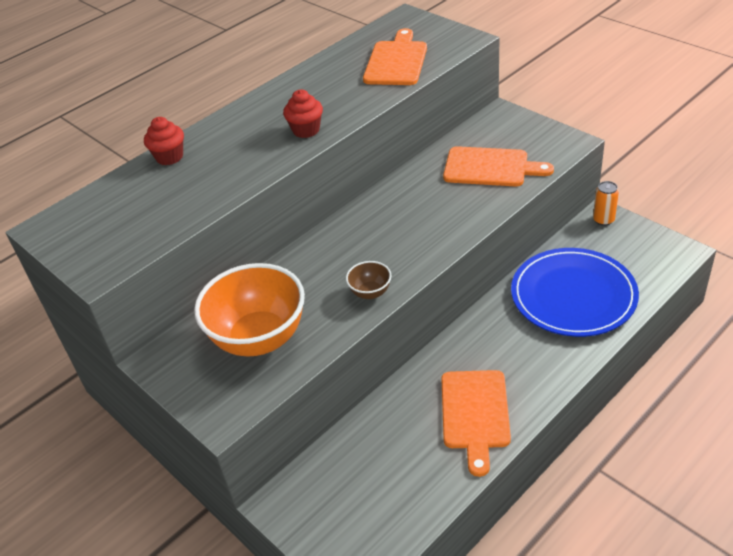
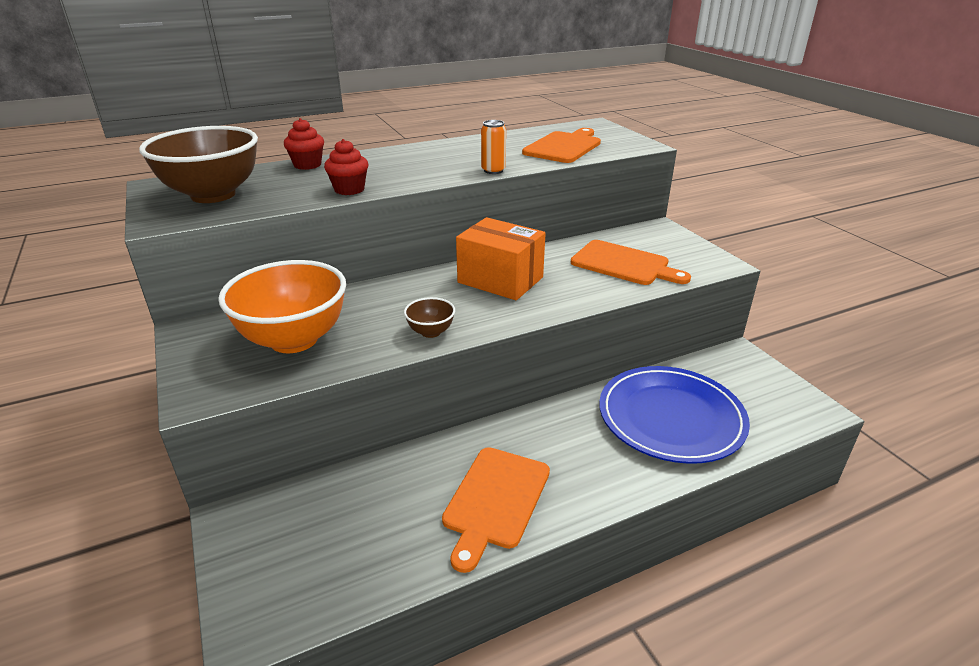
camera: 15 degrees right, 10 degrees down
(115, 224) = (213, 195): none -> brown bowl
(306, 130) = (441, 172): red cupcake -> red cupcake (349, 189)
(394, 218) = (500, 280): none -> orange box
(603, 220) = (739, 358): orange can -> orange can (493, 170)

